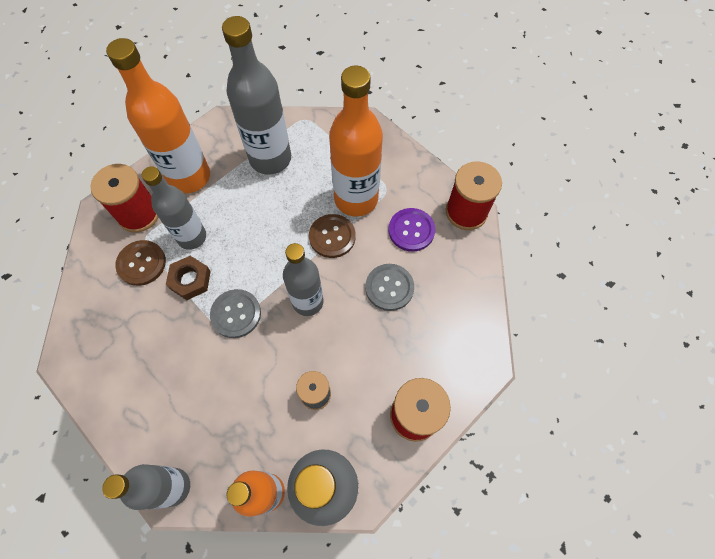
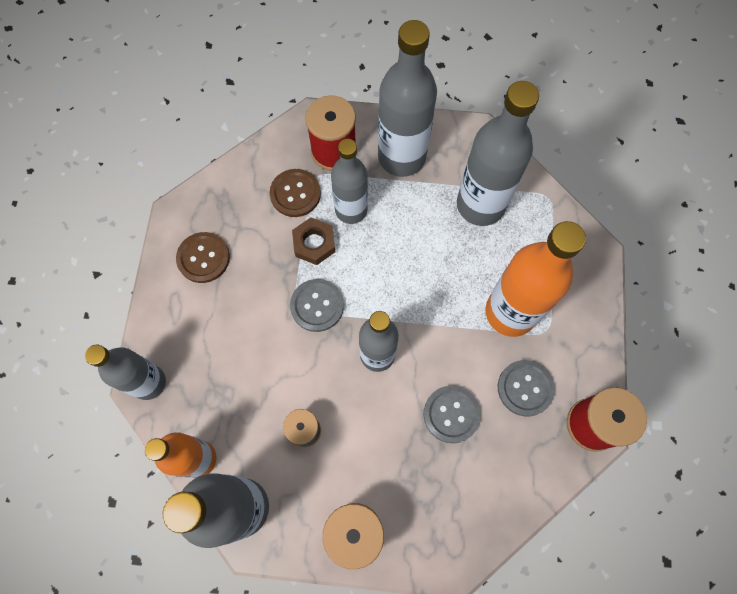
camera: 50 degrees right, 5 degrees up
(189, 177) = (401, 157): orange bottle -> grey bottle
(332, 237) = (455, 323): brown button -> brown button (203, 258)
(411, 230) = (525, 388): purple button -> grey button

